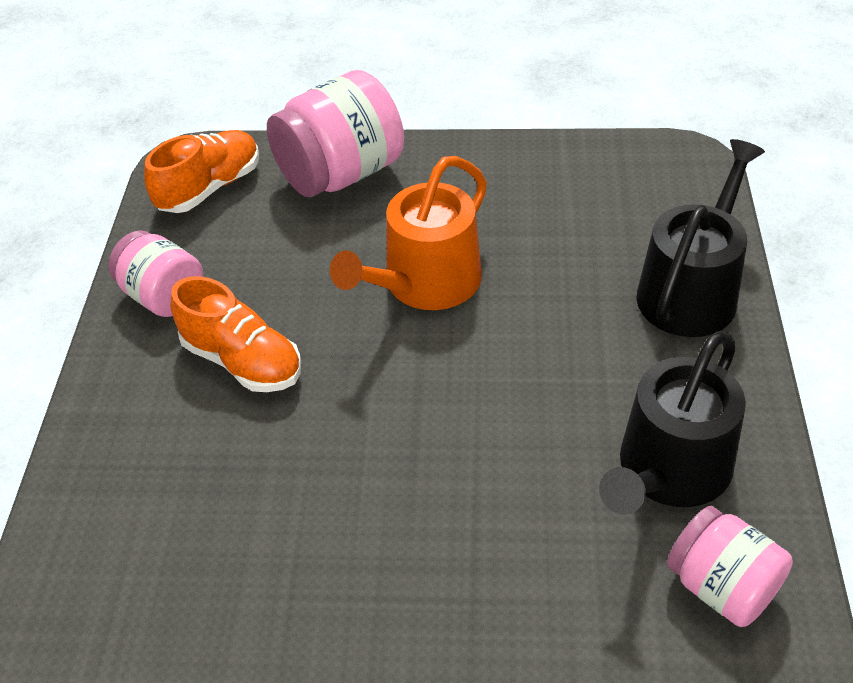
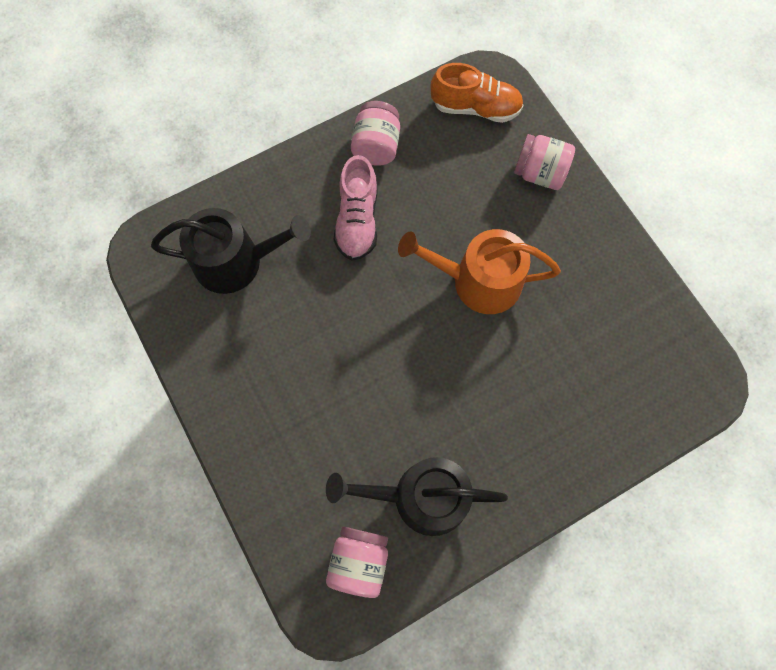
camera: 55 degrees right, 25 degrees up
(242, 361) = (357, 220): orange shoe -> pink shoe
(341, 174) = (539, 173): pink jar -> pink jar, size x0.62
(692, 290) = (577, 445): black watering can -> black watering can (237, 261)

